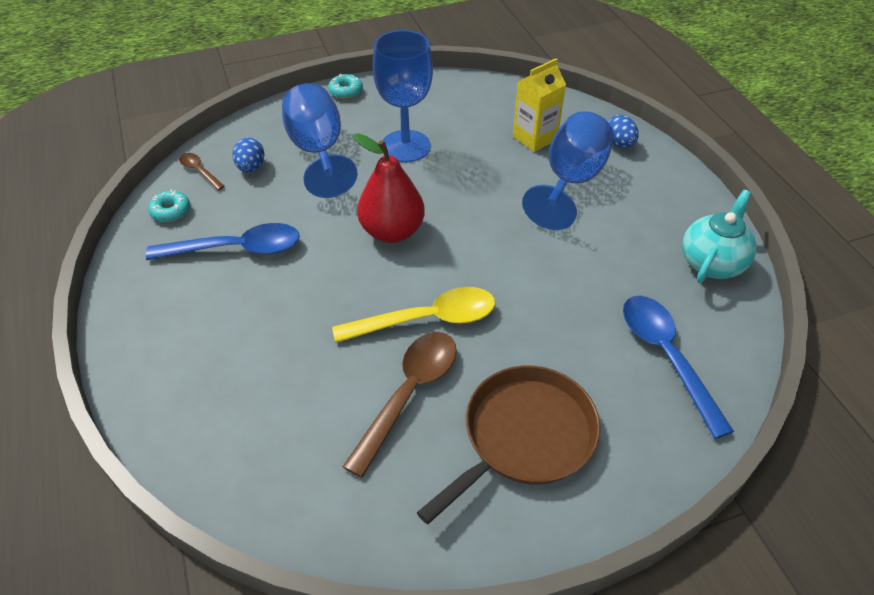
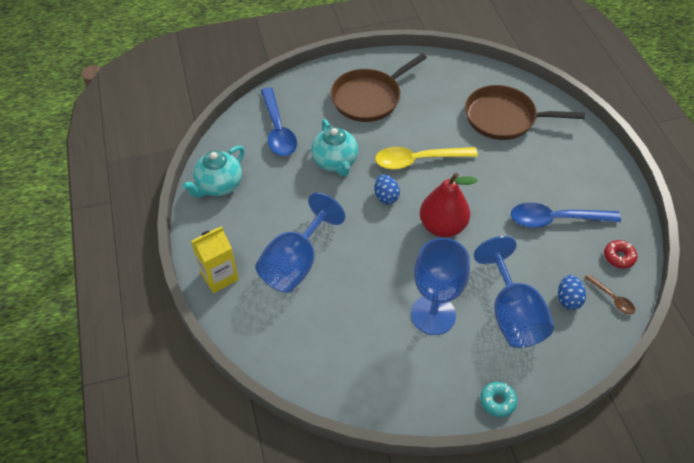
camera: 175 degrees left, 5 degrees up
(171, 211) = (619, 257): turquoise donut -> red donut
(273, 410) = (503, 118): none -> brown pan
(408, 394) = (429, 120): brown spoon -> none
(535, 138) = (313, 316): yellow carton -> yellow carton (219, 276)
(555, 308) = (335, 162): none -> turquoise teapot
(619, 144) = (239, 303): blue egg -> blue egg (386, 197)

